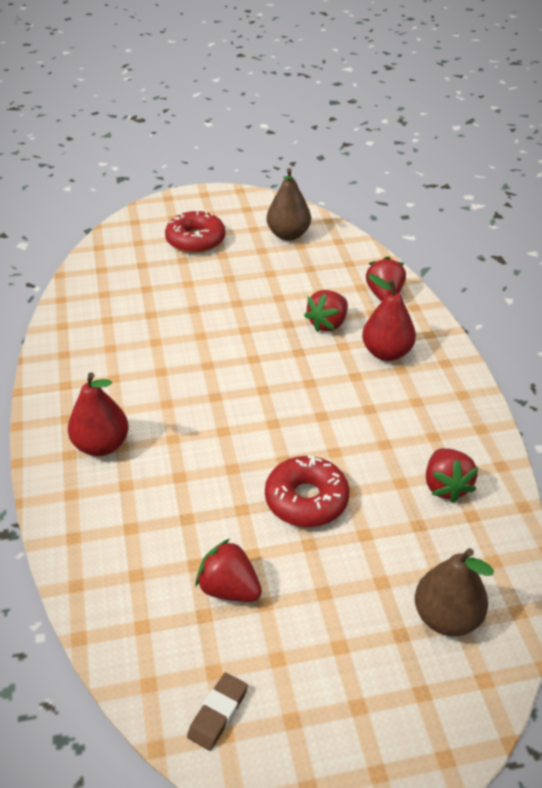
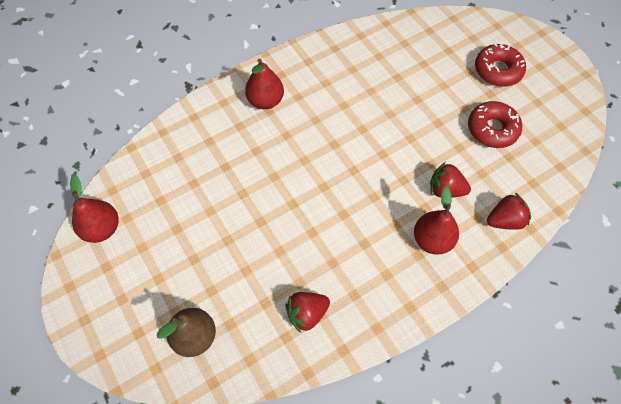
camera: 70 degrees right, 20 degrees up
(218, 713) = (102, 228): brown eraser -> red pear
(229, 589) = (181, 207): red strawberry -> none
(288, 235) = (544, 128): brown pear -> none
(306, 499) = (263, 227): red donut -> red donut (492, 129)

